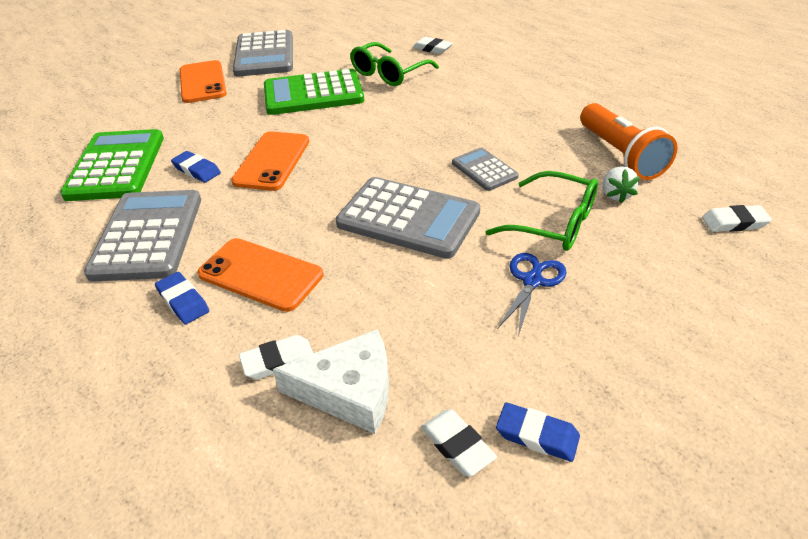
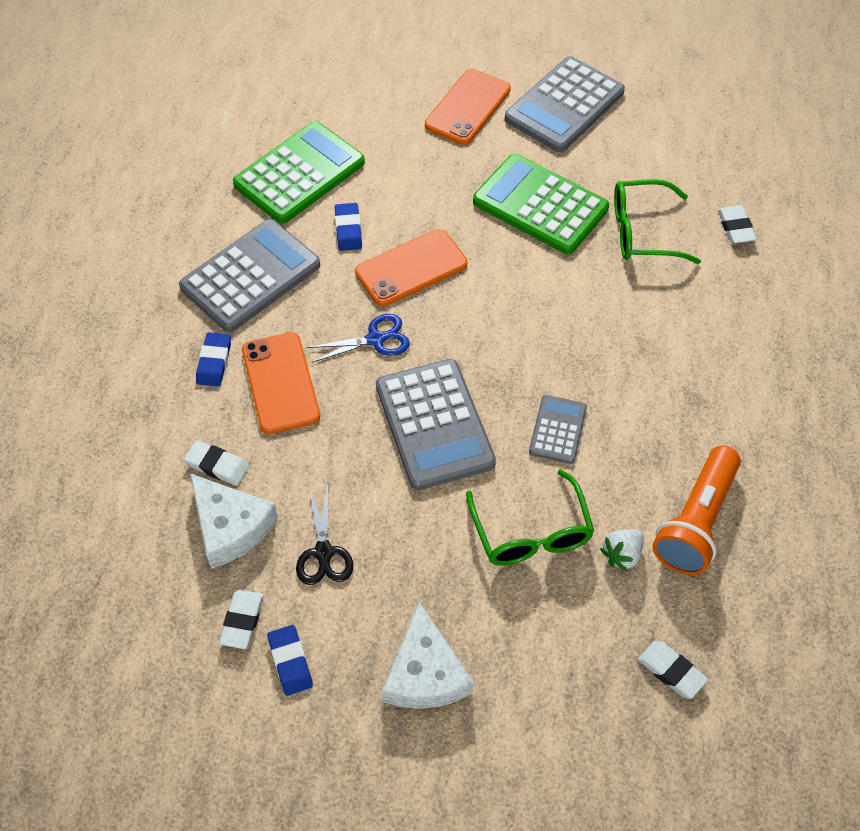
camera: 45 degrees right, 15 degrees up
(447, 343) = (323, 552): none -> black scissors
(532, 281) = (441, 563): blue scissors -> blue scissors (375, 339)
(630, 348) = (425, 673): none -> white cheese

